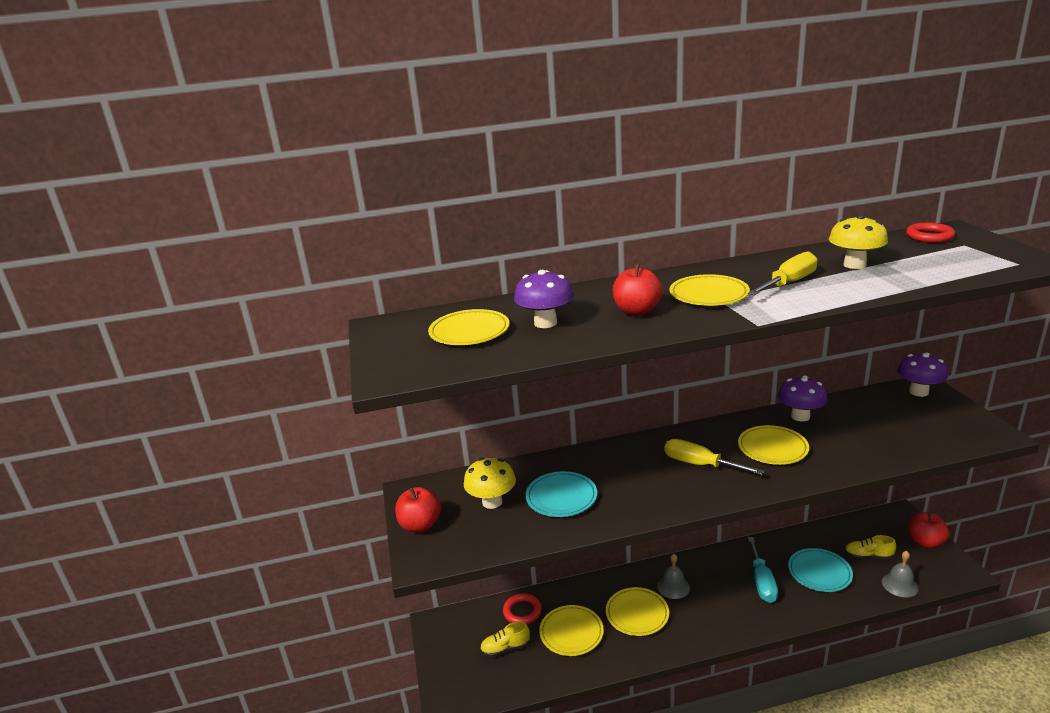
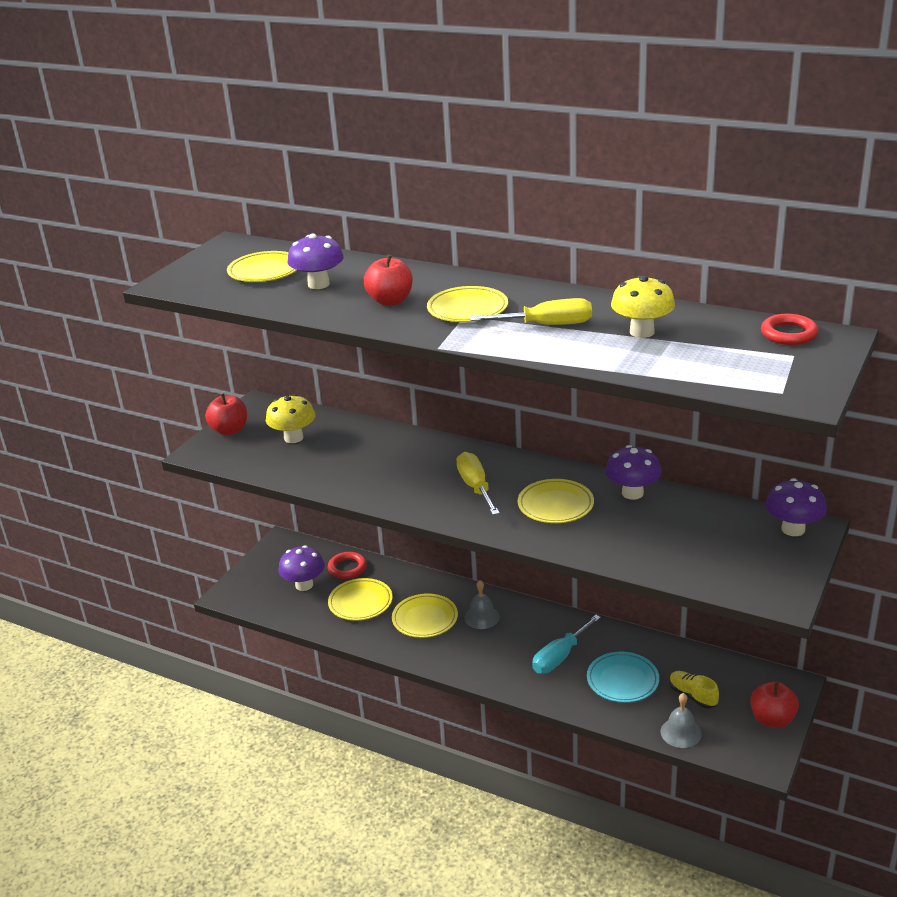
camera: 40 degrees right, 5 degrees up
(505, 648) = (304, 585): yellow shoe -> purple mushroom
(561, 497) = (340, 458): turquoise plate -> none

